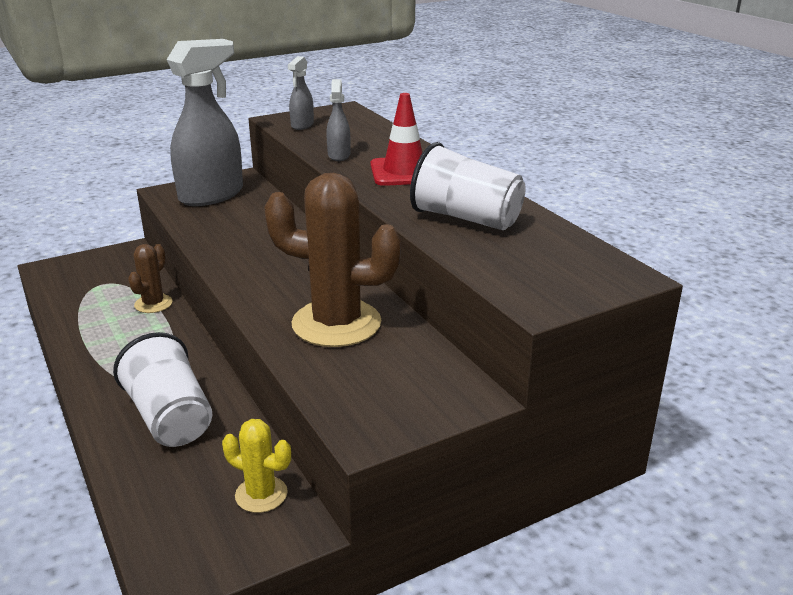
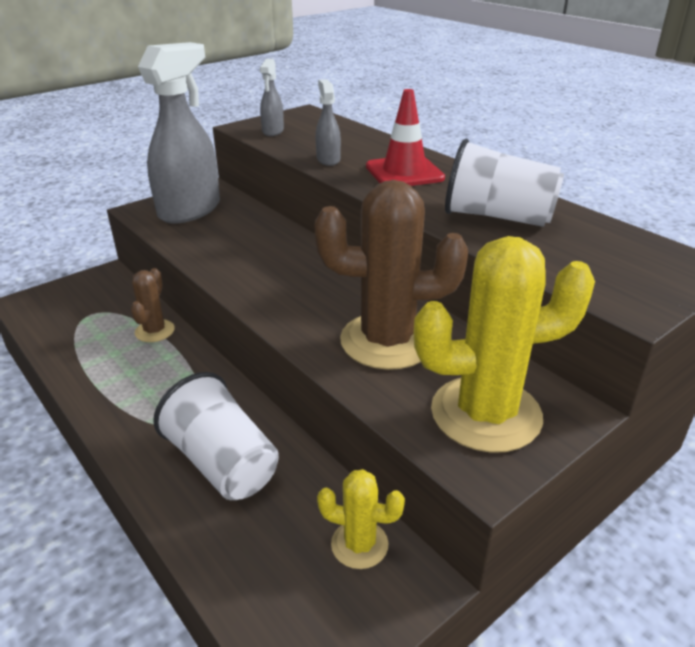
camera: 10 degrees left, 5 degrees up
(392, 390) = (486, 414): none -> yellow cactus

